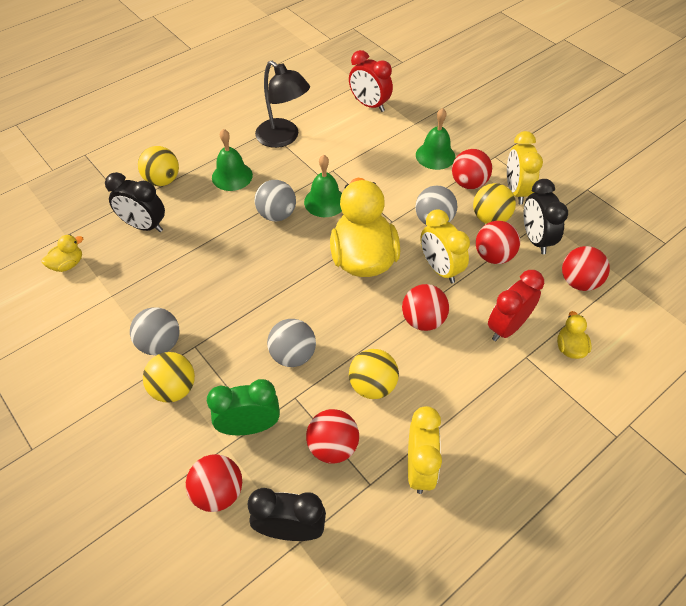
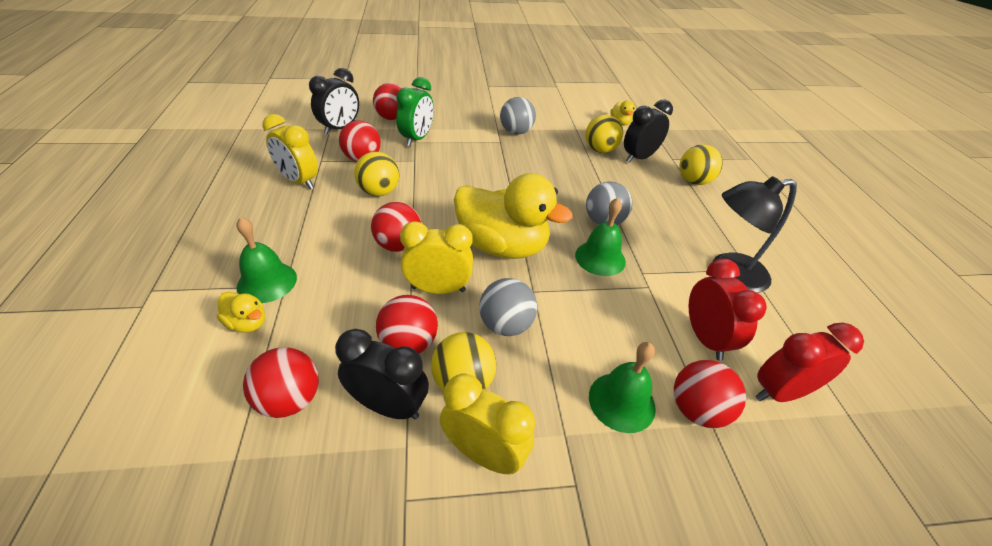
camera: 120 degrees right, 10 degrees down
(174, 389) = (476, 126): yellow ball -> yellow ball (600, 150)
(232, 176) = (678, 217): green bell -> green bell (267, 282)
(293, 355) = (447, 172): grey ball -> none
(468, 183) = (541, 403): red ball -> red ball (697, 410)
(507, 327) = (325, 293): red clock -> red clock (705, 338)

